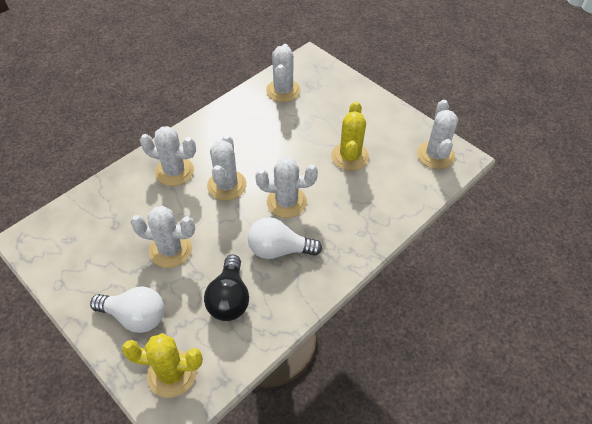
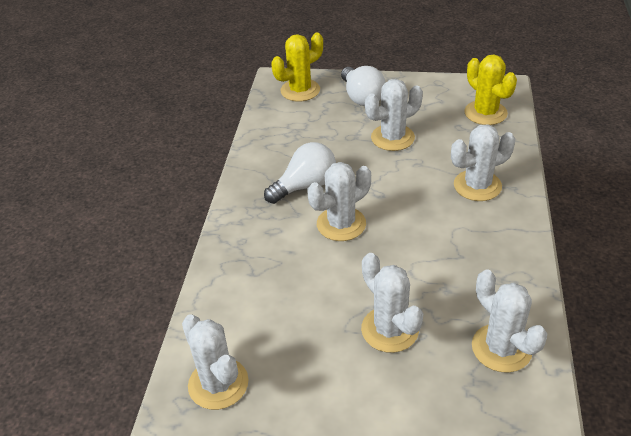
camera: 145 degrees right, 10 degrees down
(135, 316) = (362, 97): white light bulb -> white light bulb turned 90 degrees counterclockwise
(227, 185) = (414, 204): white cactus -> white cactus (389, 329)
(229, 298) = (308, 138): black light bulb -> none
(350, 157) = (323, 311): yellow cactus -> yellow cactus (485, 113)

